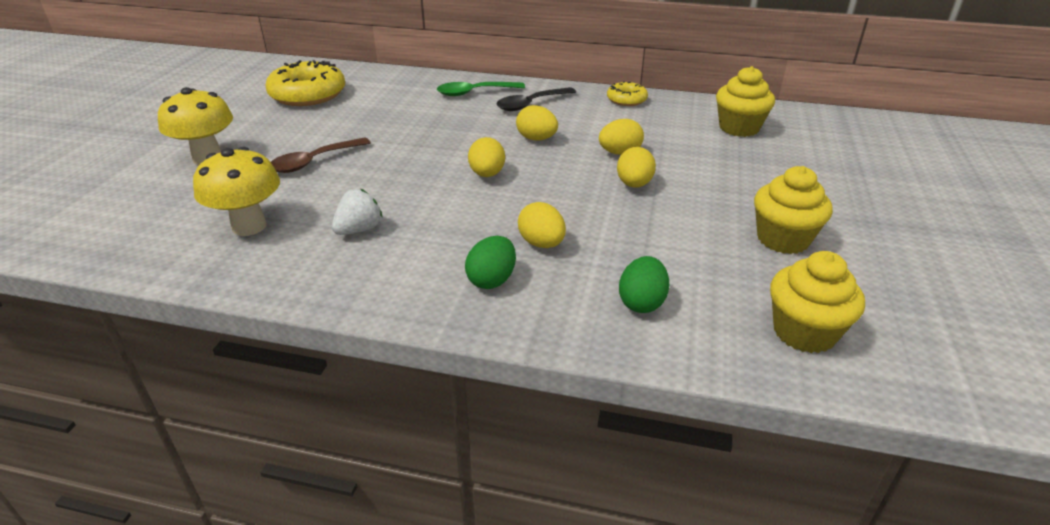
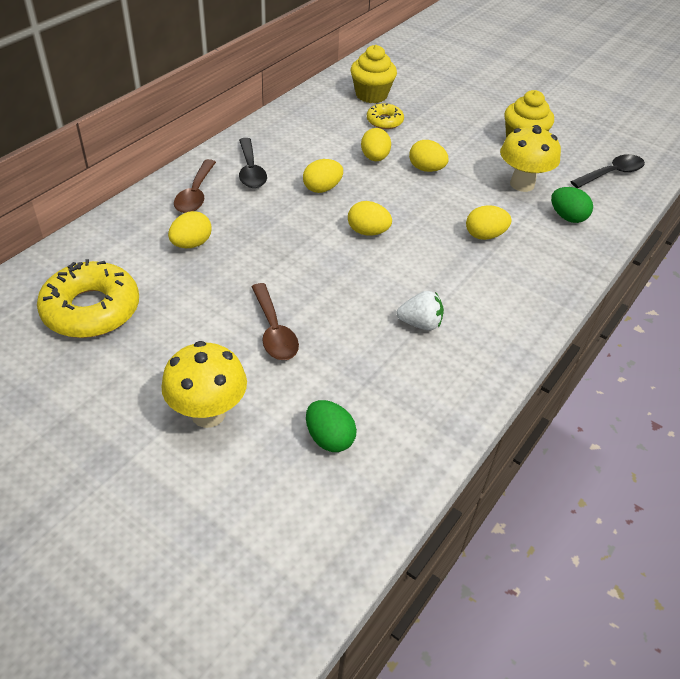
camera: 70 degrees left, 10 degrees up
(249, 226) = (379, 393): yellow mushroom -> yellow mushroom (522, 184)
(359, 230) = (420, 323): white strawberry -> white strawberry turned 120 degrees clockwise
(406, 106) = (191, 244): none -> yellow egg
(474, 93) = (195, 194): green spoon -> brown spoon
(492, 280) = (520, 271): green egg -> green egg (329, 438)
(626, 100) = (283, 121): yellow donut -> yellow donut (384, 121)
(804, 332) = (611, 173): yellow cupcake -> black spoon

